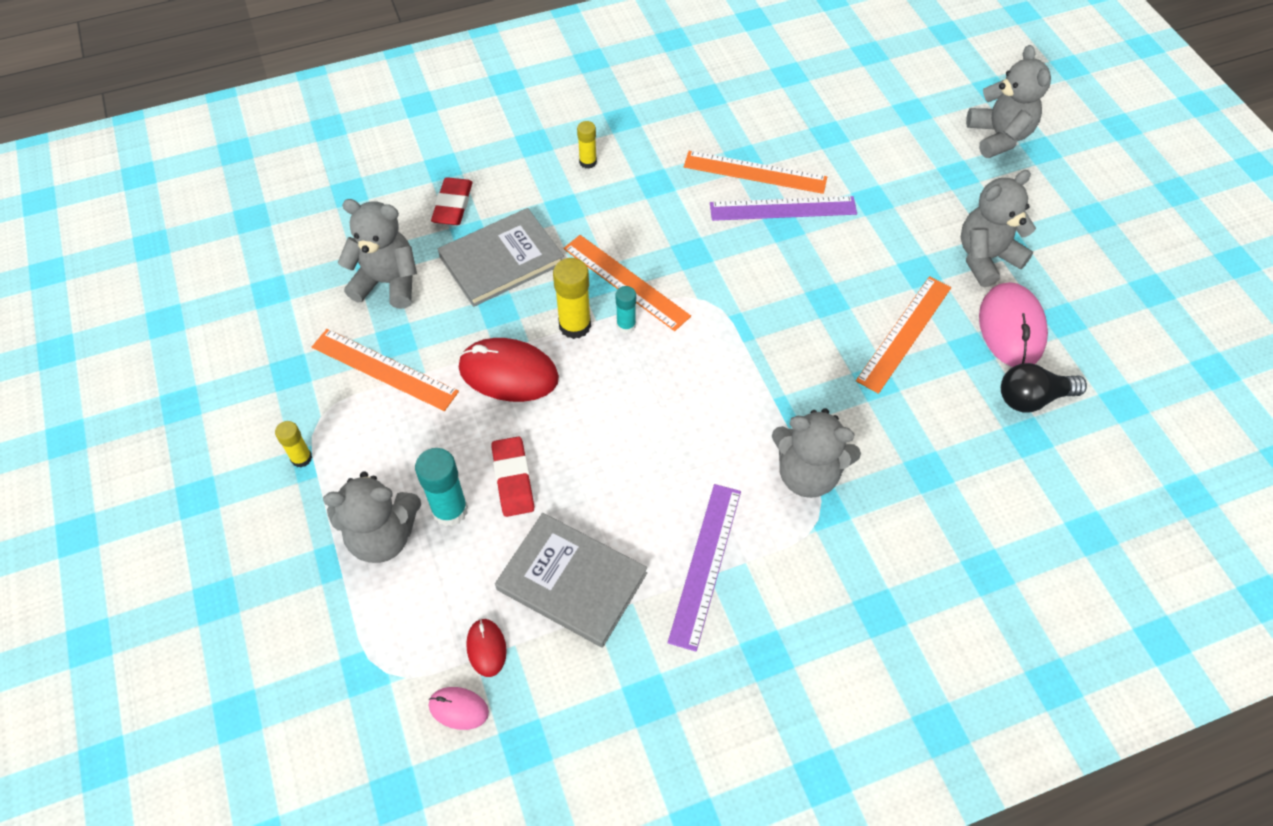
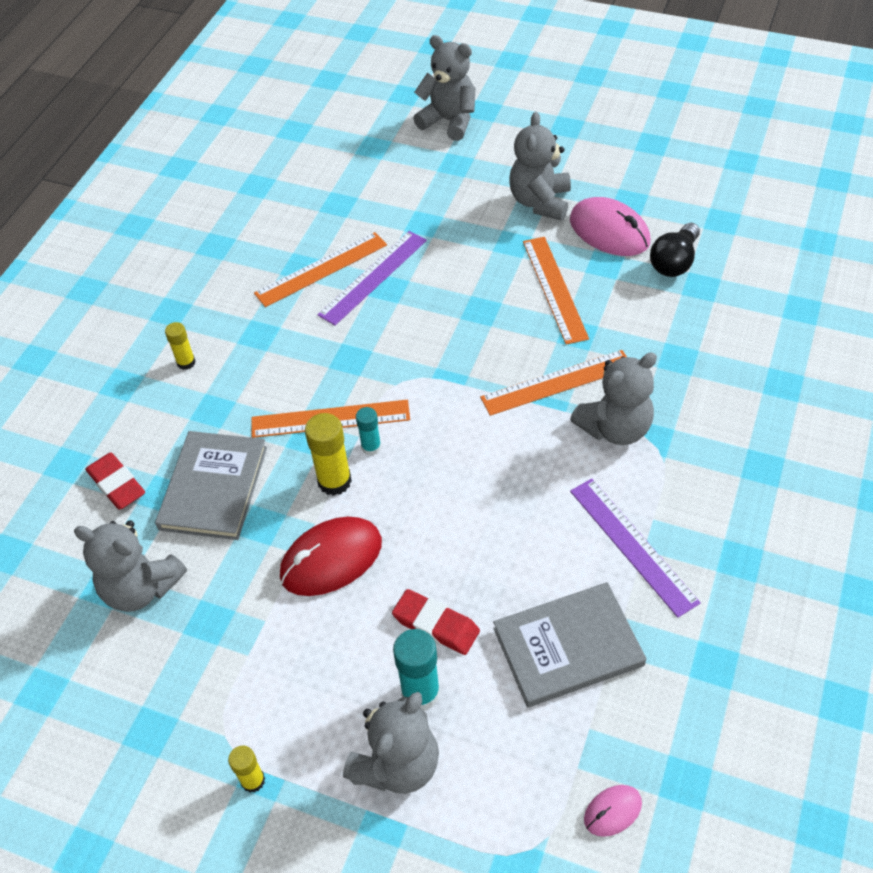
camera: 45 degrees left, 5 degrees down
(384, 369) = (229, 651): orange ruler -> orange ruler (557, 383)
(387, 282) = (141, 588): grey teddy bear -> grey teddy bear turned 120 degrees counterclockwise
(486, 648) = (575, 752): red mouse -> none

